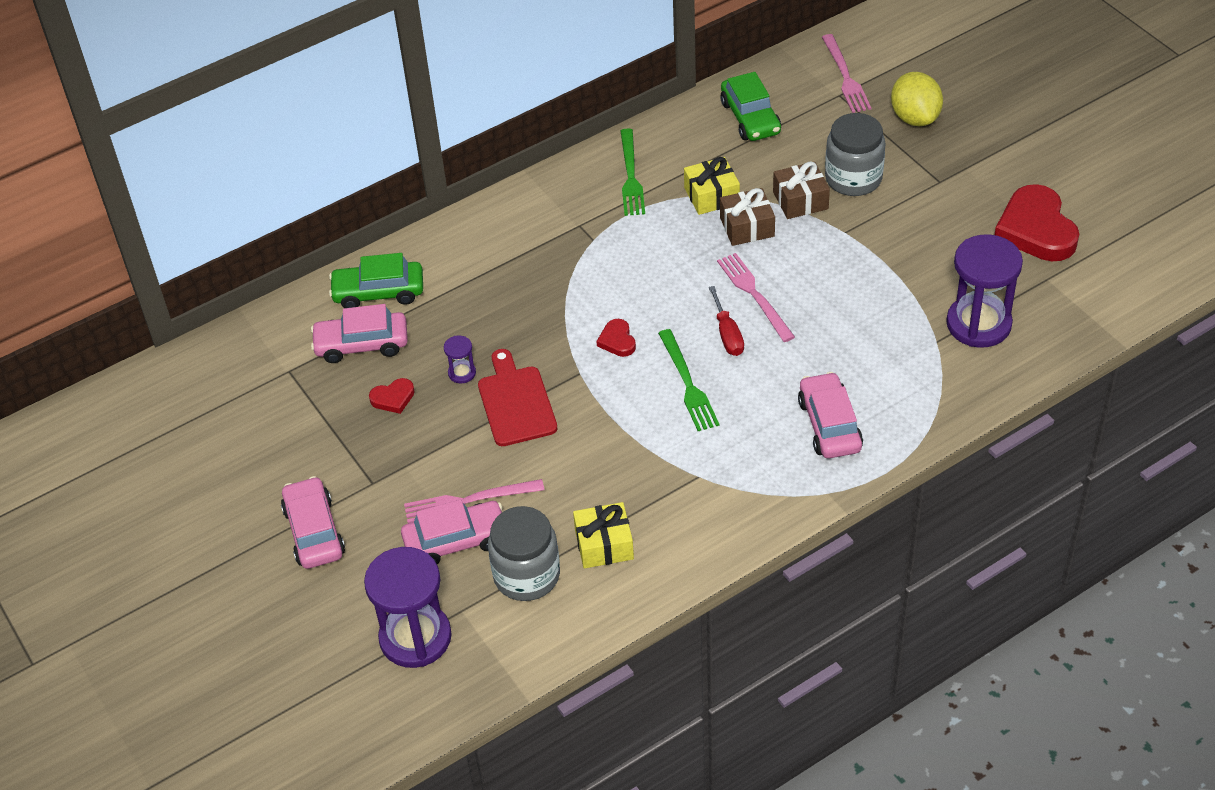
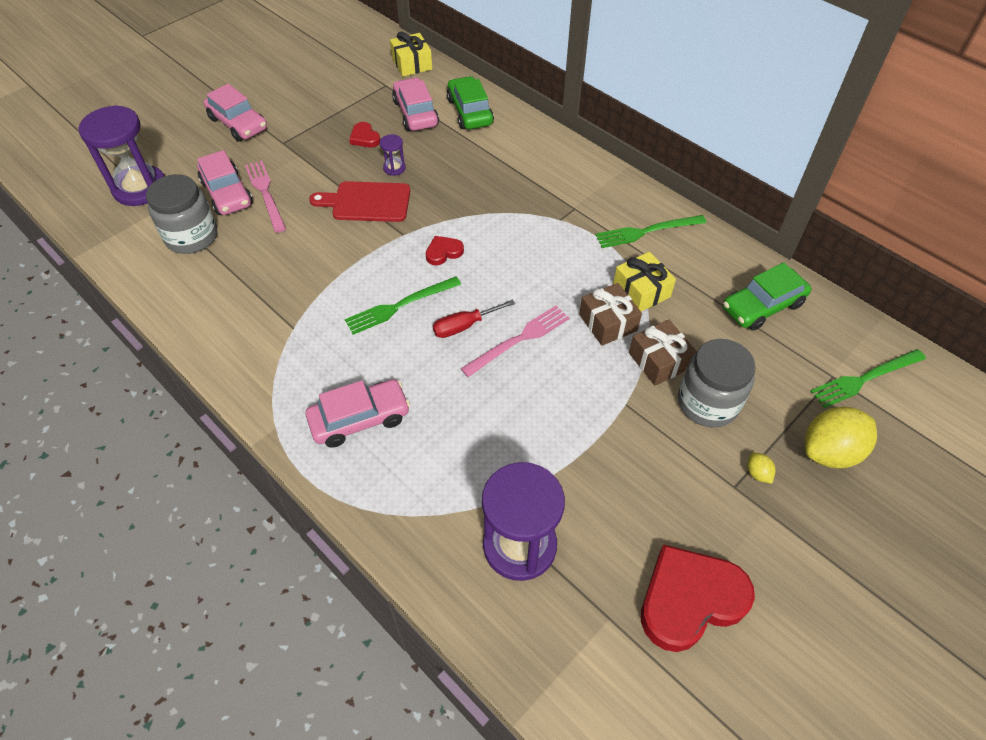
camera: 75 degrees right, 5 degrees up
(314, 532) = (238, 124): pink car -> pink car turned 75 degrees clockwise
(515, 402) = (367, 202): red cutting board -> red cutting board turned 150 degrees counterclockwise
(604, 544) = (220, 277): yellow gift -> yellow gift (412, 64)
(845, 77) = (865, 378): pink fork -> green fork
(929, 165) = (757, 473): none -> yellow lemon

